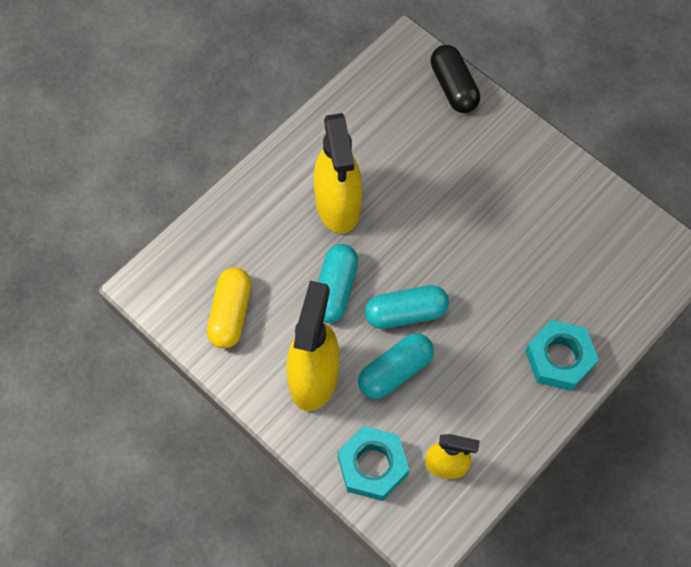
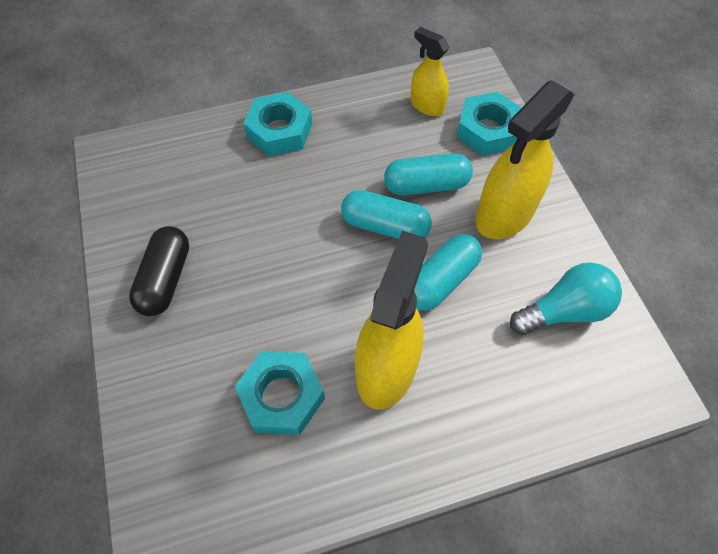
camera: 150 degrees left, 5 degrees down
(231, 314) = (564, 311): yellow capsule -> turquoise light bulb
(396, 153) = (282, 396): none -> turquoise nut
(453, 87) = (151, 446): black capsule -> black capsule (165, 279)

